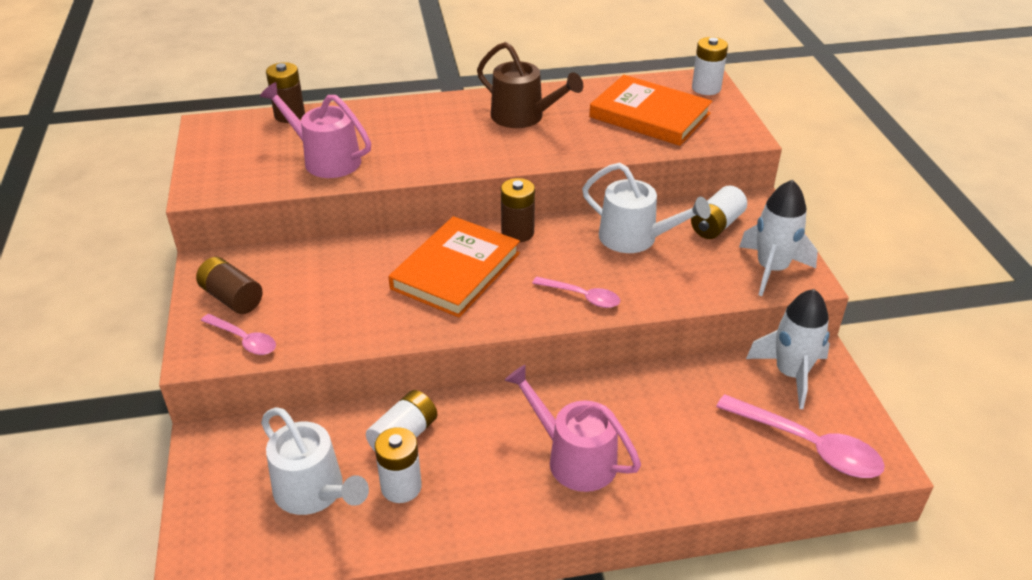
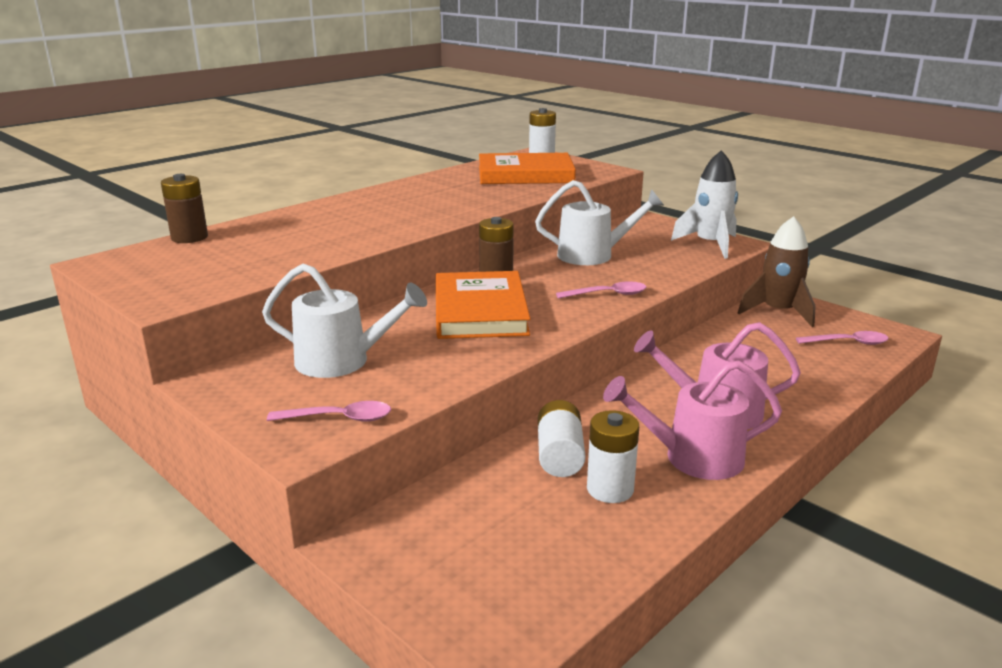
camera: 35 degrees left, 15 degrees down
(232, 298) = (277, 395): brown battery -> none
(315, 492) = (536, 530): white watering can -> white watering can (342, 361)
(325, 159) = (278, 253): pink watering can -> pink watering can (693, 458)
(523, 117) = (426, 194): brown watering can -> none
(716, 225) = (637, 234): white battery -> none
(790, 374) = (778, 312): white rocket -> brown rocket
(808, 445) = (848, 343): pink spoon -> pink spoon, size x0.59

